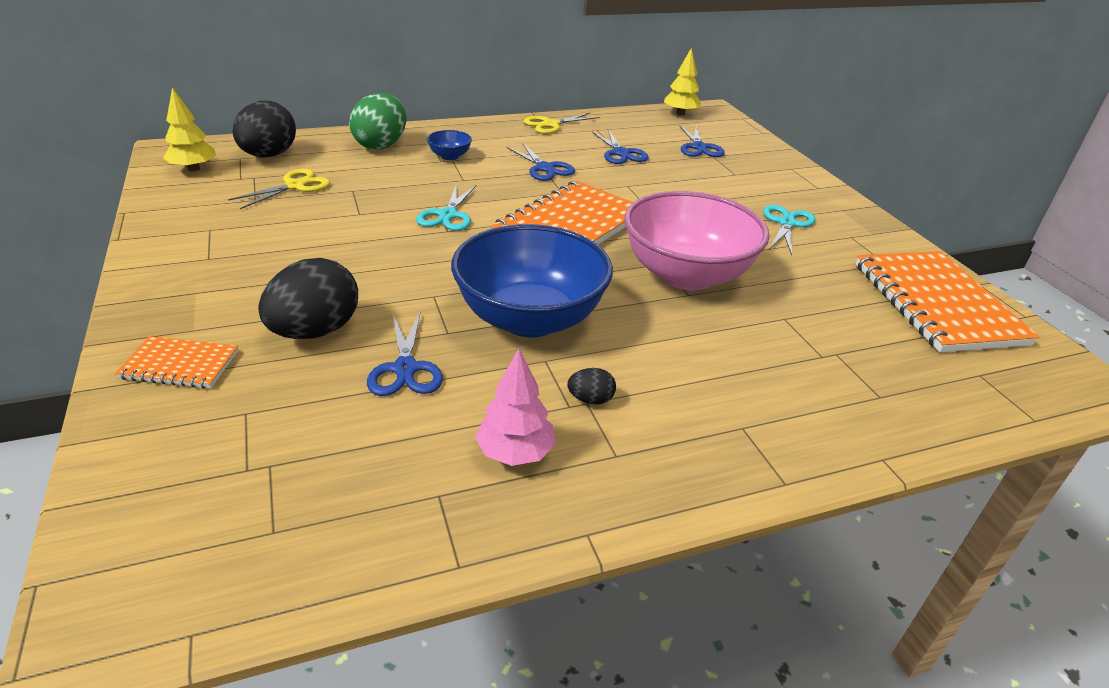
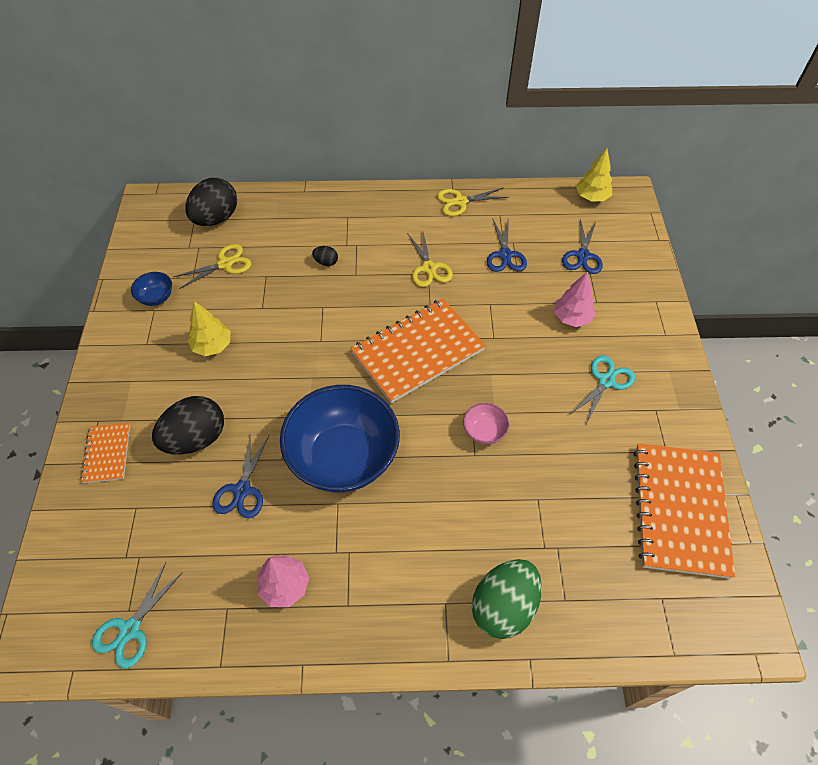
camera: 20 degrees right, 20 degrees up
(180, 365) = (107, 453): orange notebook -> orange notebook turned 60 degrees clockwise
(194, 169) = (158, 230): yellow tree -> yellow tree (212, 346)
(381, 145) = (306, 215): green egg -> green egg (503, 606)
(448, 215) = (327, 321): turquoise scissors -> turquoise scissors (130, 630)
(450, 156) = (356, 239): blue bowl -> blue bowl (156, 297)
(545, 168) = (429, 268): blue scissors -> yellow scissors
(590, 399) = (352, 550): black egg -> black egg (326, 262)
(686, 275) = (484, 431): pink bowl -> pink bowl, size x0.41
(719, 186) = (571, 318): none -> pink tree

